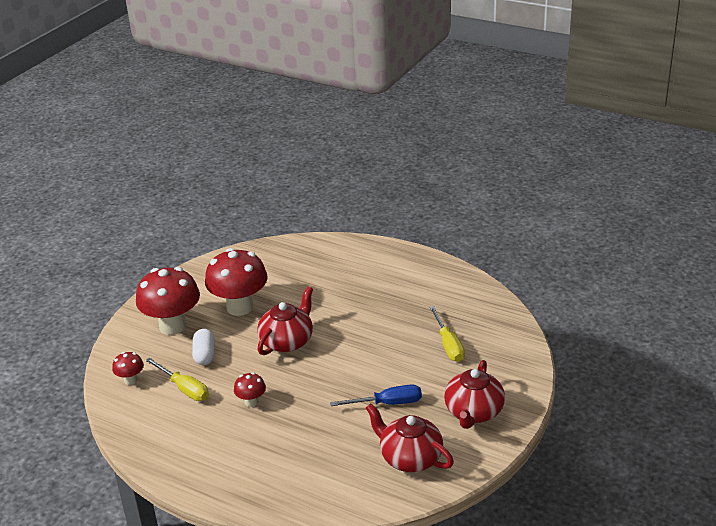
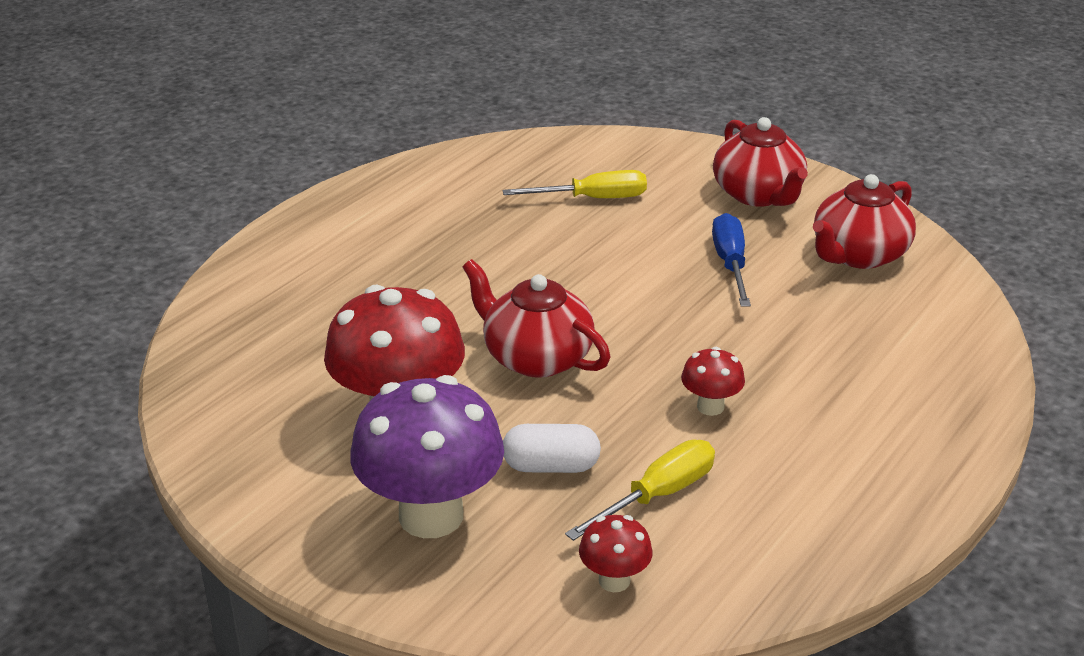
camera: 85 degrees left, 0 degrees up
(173, 326) = (431, 515): red mushroom -> purple mushroom
(473, 412) = (758, 195): red teapot -> red teapot turned 45 degrees clockwise

